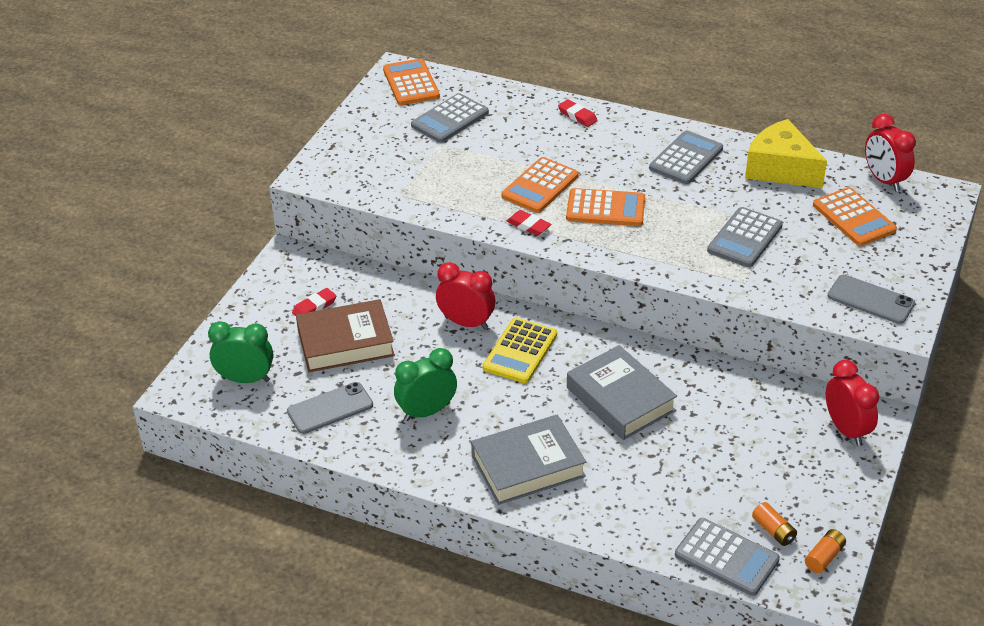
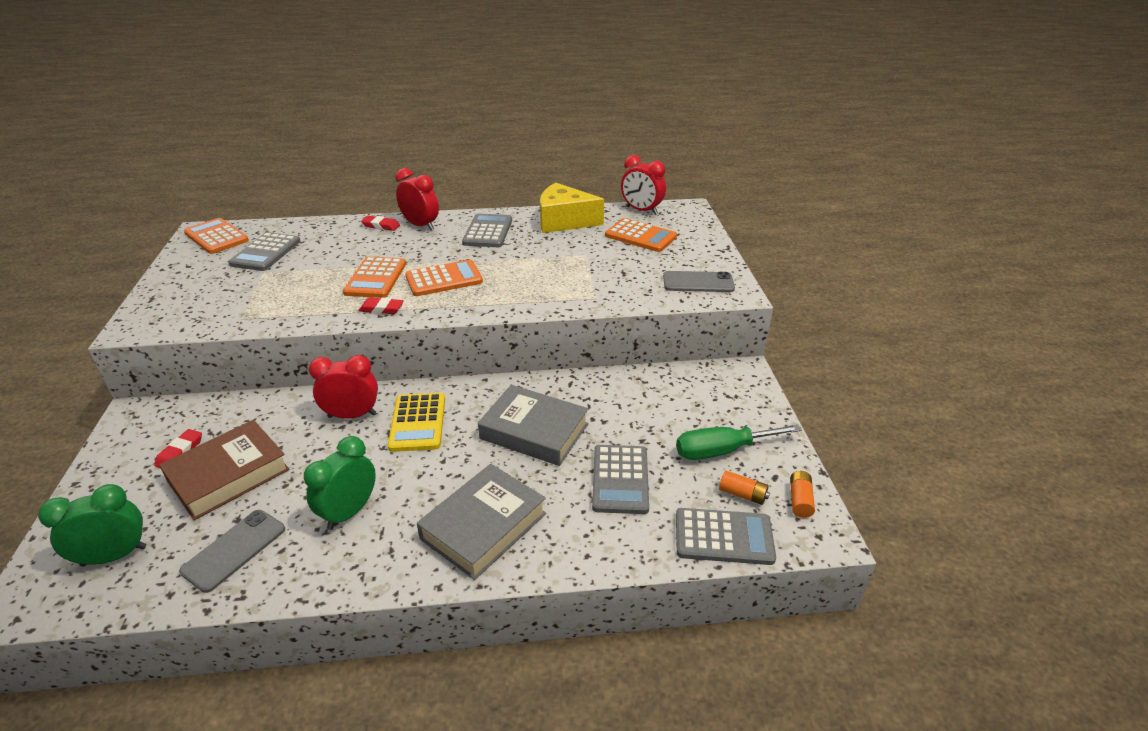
camera: 30 degrees left, 5 degrees down
(745, 238) = (572, 269): grey calculator -> grey calculator (620, 479)
(787, 485) = (722, 451): none -> green screwdriver
(846, 430) = (730, 390): red clock -> red clock (420, 225)

